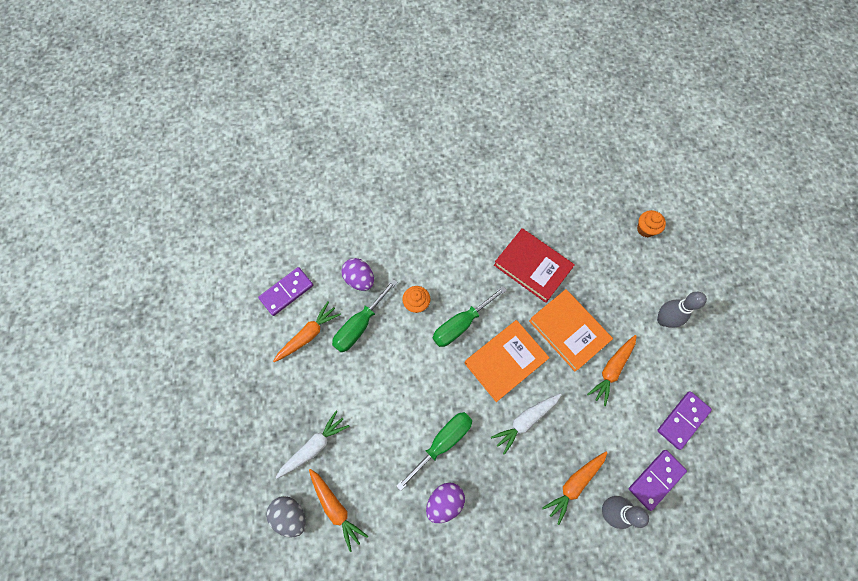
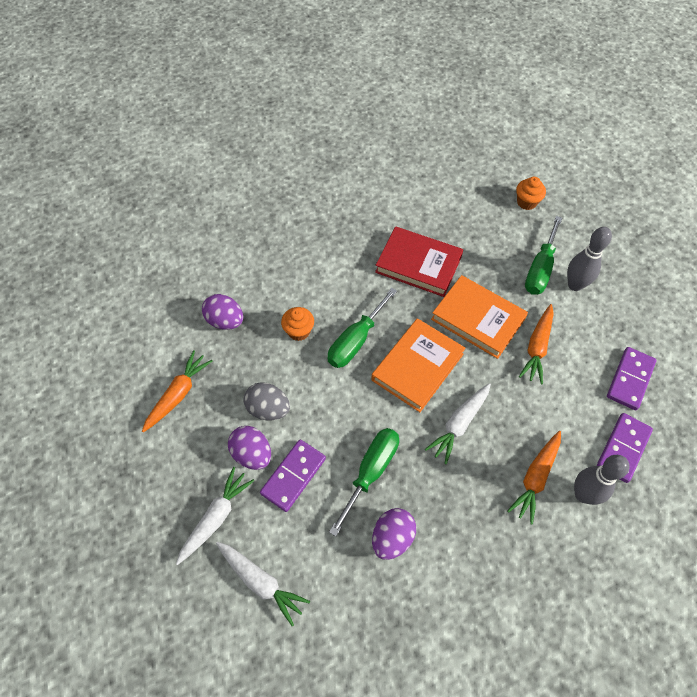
camera: 15 degrees left, 10 degrees down
(287, 292) = (141, 354): purple domino -> purple domino (293, 476)
(290, 515) = (205, 606): grey egg -> grey egg (268, 409)
(336, 508) = (261, 582): orange carrot -> white carrot
(354, 401) = (252, 454): none -> purple egg
(359, 325) = (238, 369): green screwdriver -> green screwdriver (540, 269)

